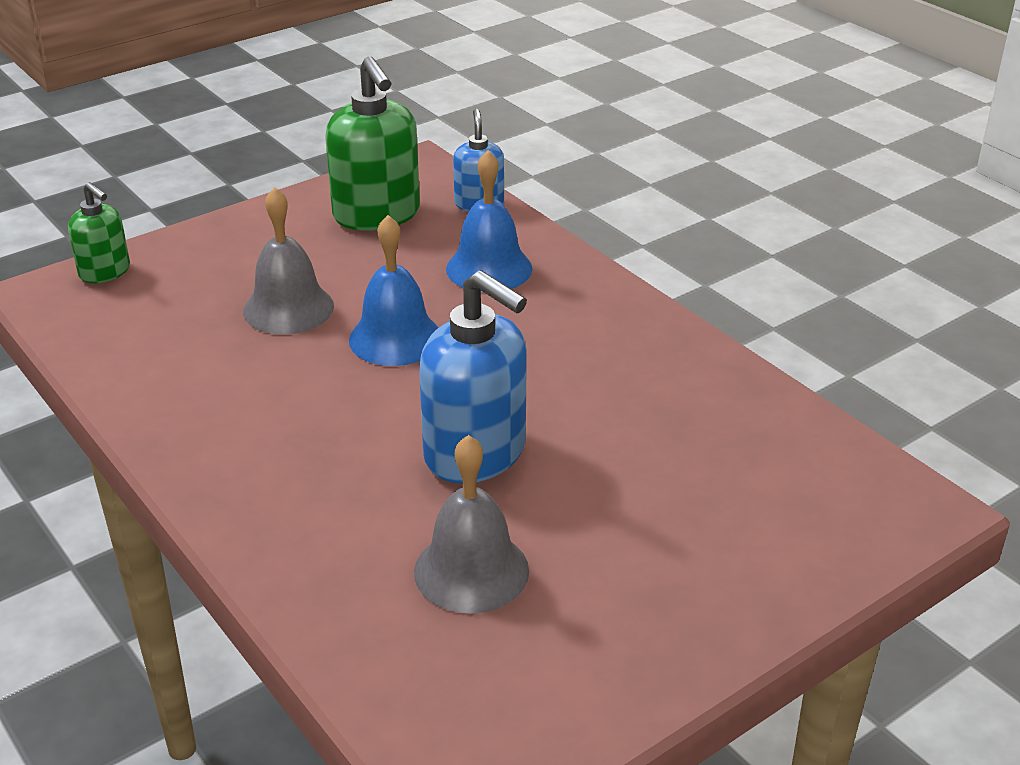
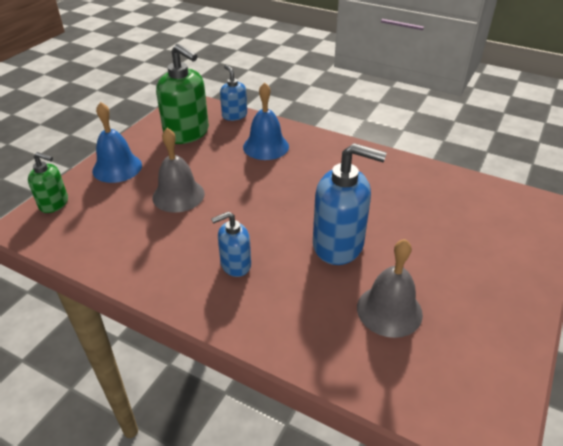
camera: 25 degrees left, 5 degrees up
(292, 433) = (235, 265): none -> blue soap dispenser
(395, 338) = (248, 195): blue bell -> blue bell (117, 168)

